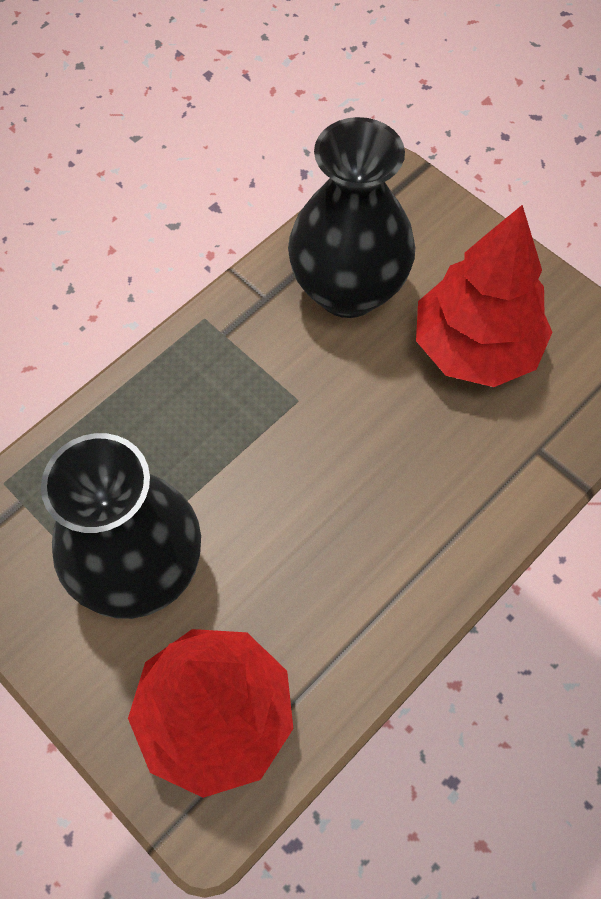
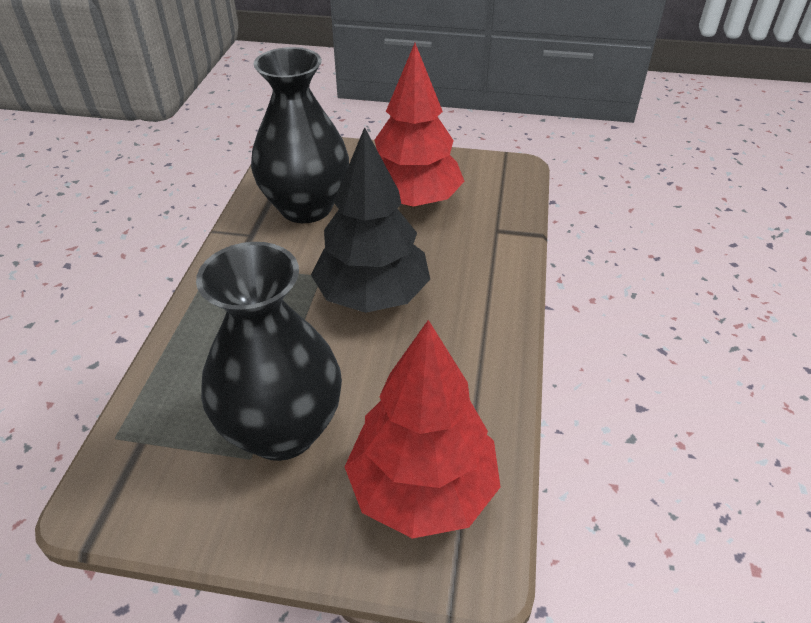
camera: 35 degrees left, 20 degrees down
(330, 460) = (372, 296): none -> black tree

